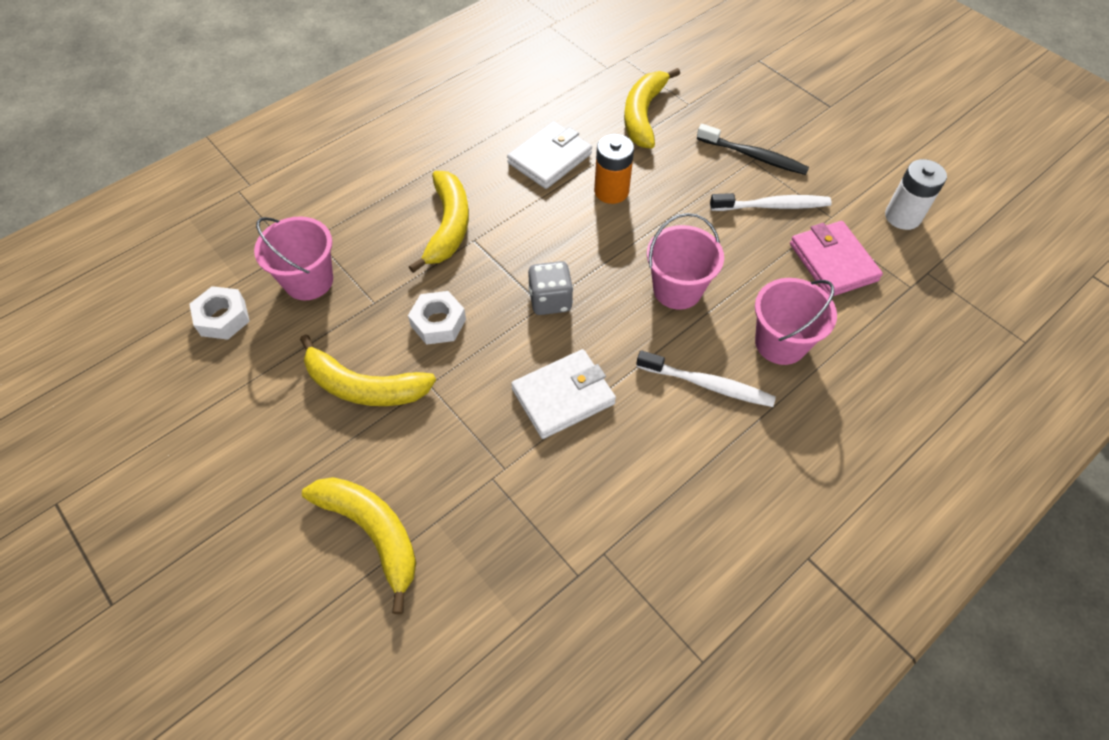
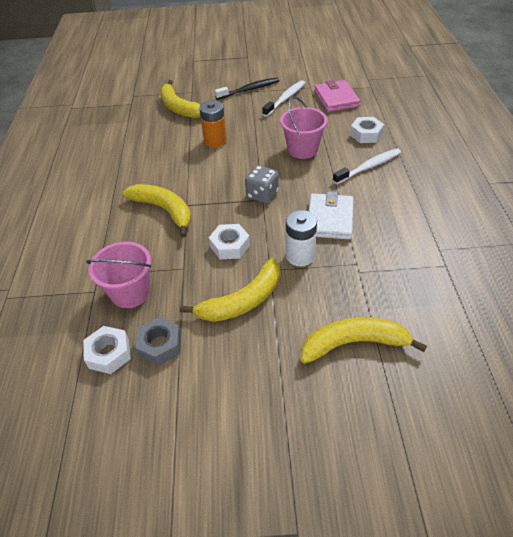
camera: 50 degrees left, 10 degrees down
(258, 352) = (160, 345): none -> grey nut
(550, 158) = (166, 151): white wallet -> none
(780, 343) = (366, 134): pink bucket -> white nut
(833, 262) = (336, 99): pink wallet -> pink wallet turned 60 degrees clockwise
(902, 216) = (332, 70): white battery -> white battery (300, 256)

